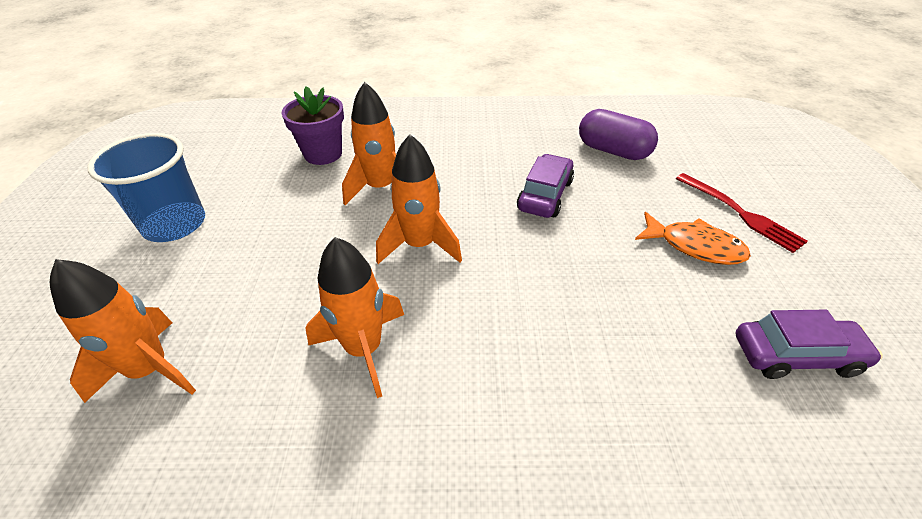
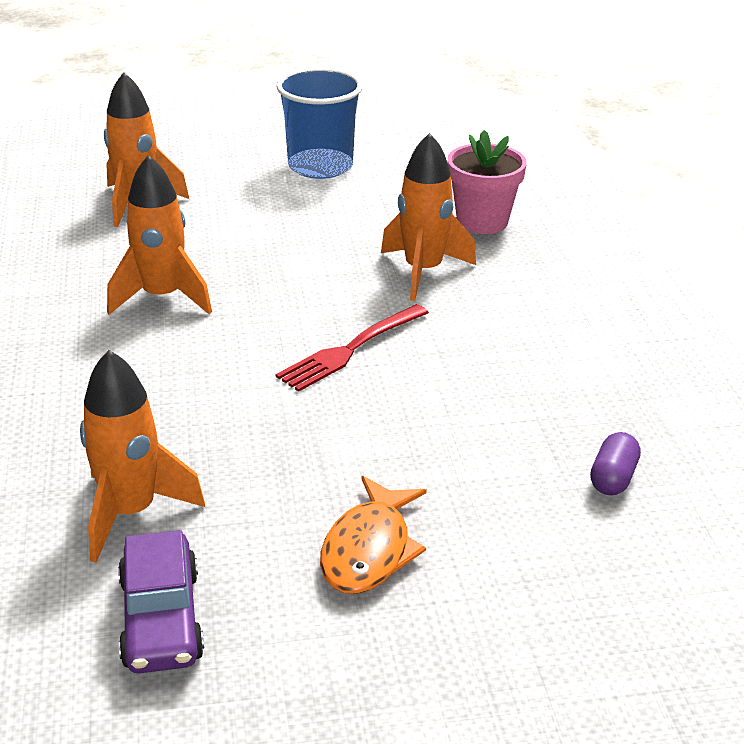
camera: 80 degrees right, 10 degrees down
(323, 154) = (482, 221): purple flower pot -> pink flower pot
(420, 245) = (319, 312): orange rocket -> orange rocket (131, 513)
(545, 195) = (453, 404): purple car -> none
(613, 151) = (613, 478): purple capsule -> purple capsule, size x0.56
(740, 213) = (473, 619): red fork -> red fork (350, 349)

